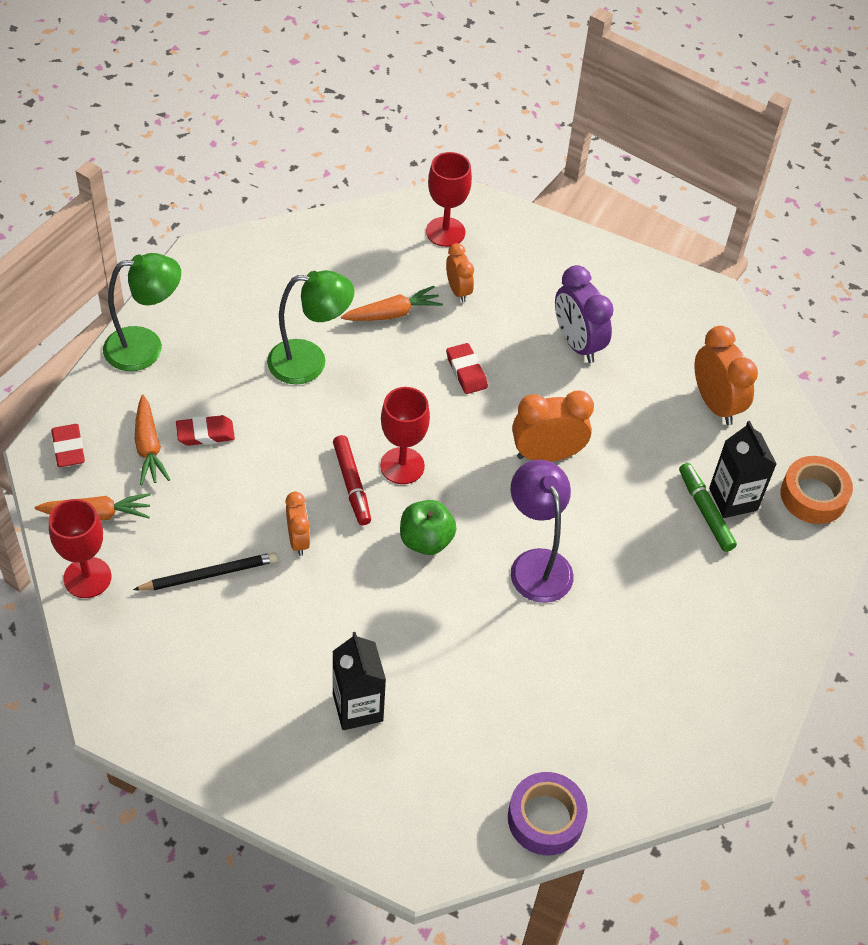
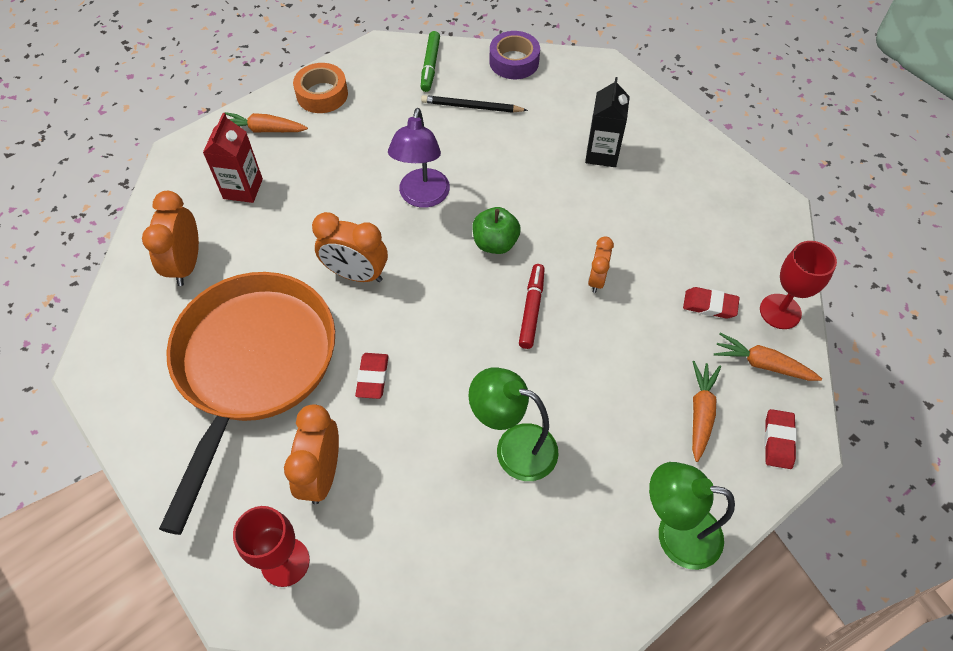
camera: 150 degrees left, 5 degrees up
(205, 433) = (643, 406): red eraser -> red eraser (709, 305)
(209, 574) = (678, 279): black pencil -> black pencil (472, 107)
(393, 313) = (403, 472): orange carrot -> orange carrot (264, 130)
(402, 466) = (481, 309): red goblet -> none
(458, 290) = (322, 474): orange clock -> orange clock, size x1.64
(577, 344) = (253, 366): purple clock -> orange pan
(705, 511) = (271, 188): green marker -> green marker (430, 66)
(733, 499) = (243, 189): black carton -> red carton
(813, 496) = (183, 170): orange tape -> orange tape (322, 94)

